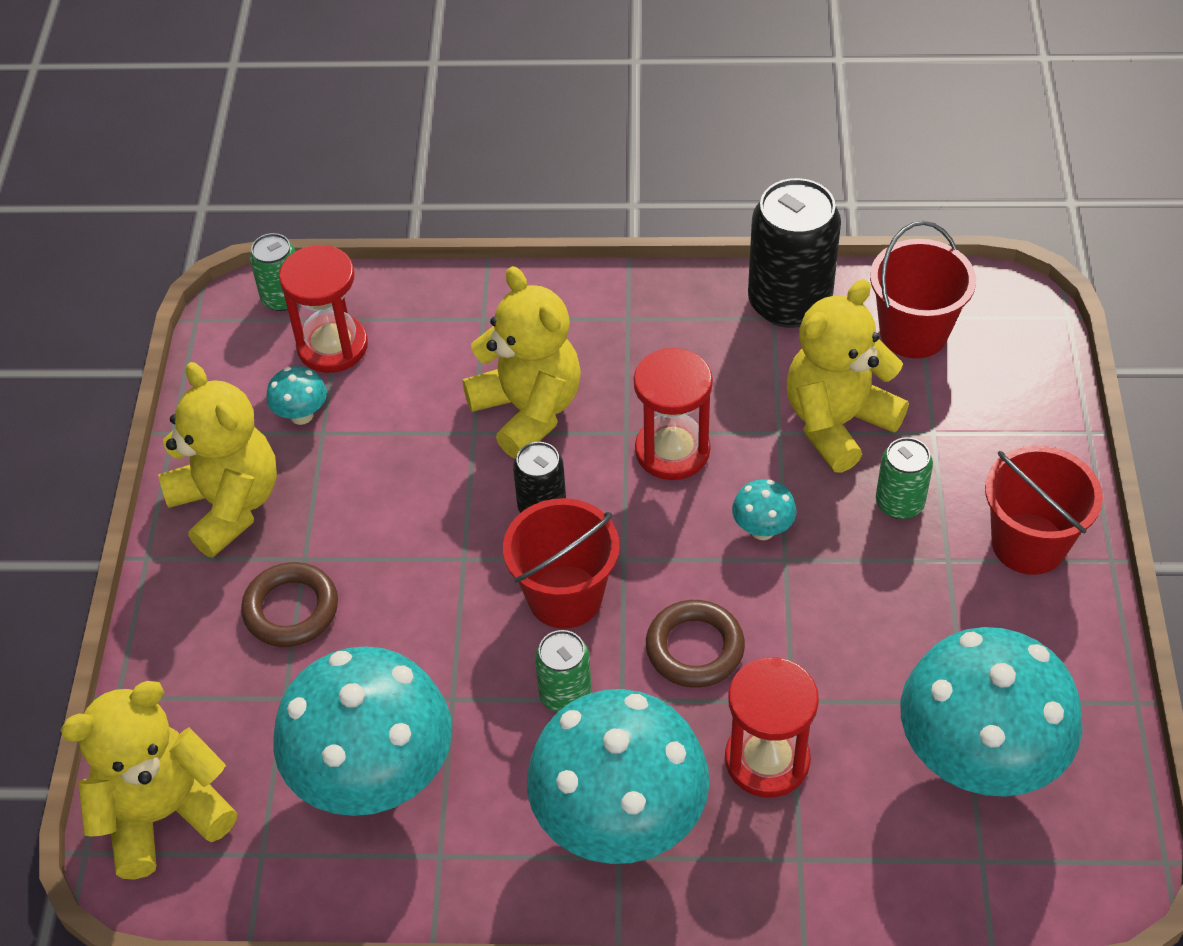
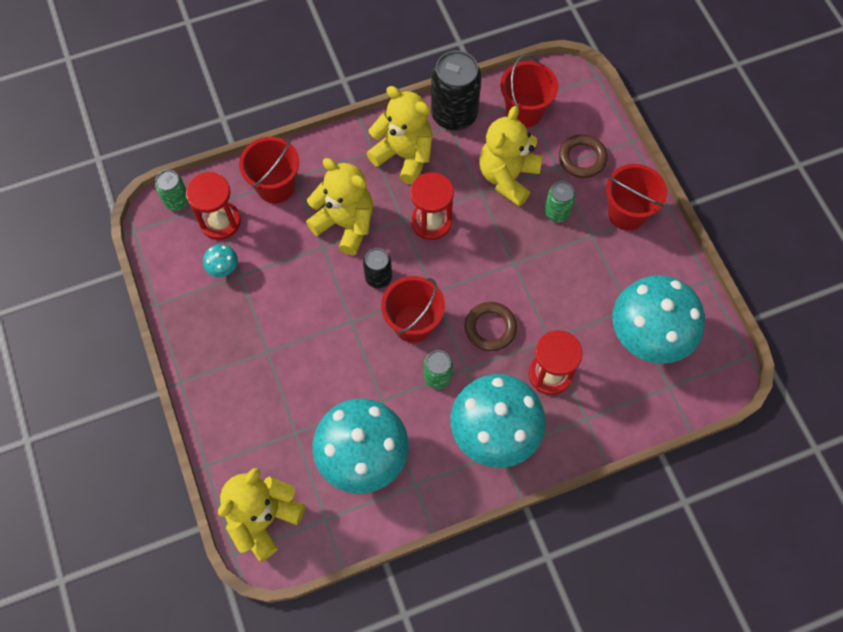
camera: 25 degrees left, 15 degrees up
(228, 505) = (210, 335): yellow teddy bear -> yellow teddy bear (404, 155)
(291, 609) = (274, 382): brown ring -> brown ring (582, 158)
(445, 322) = (275, 186): none -> red bucket
(762, 530) = (496, 251): turquoise mushroom -> none

